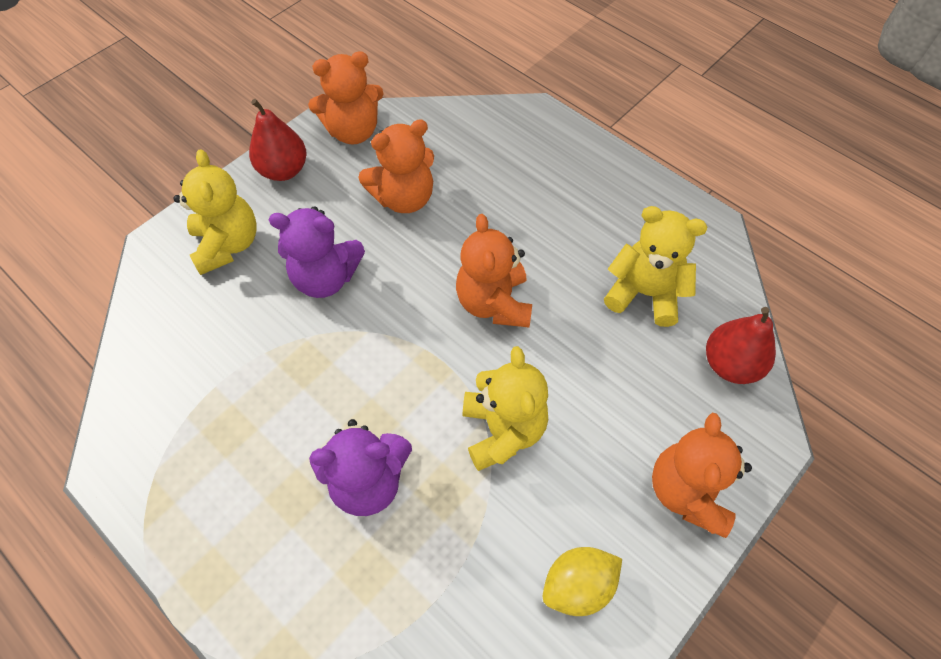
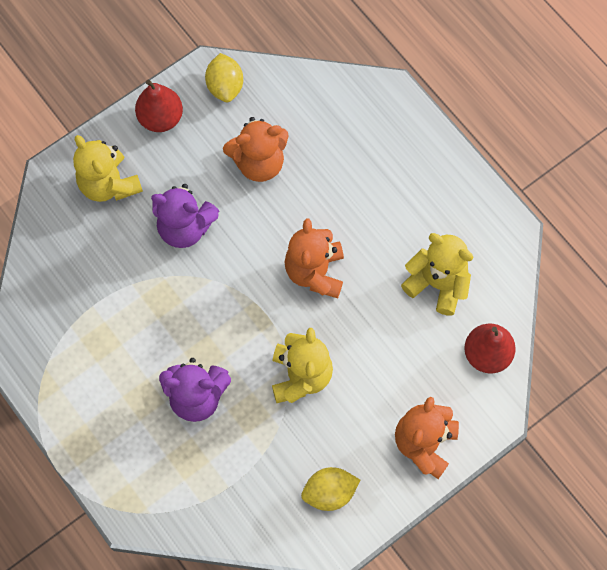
camera: 10 degrees right, 10 degrees up
(227, 245) = (109, 184): yellow teddy bear -> yellow teddy bear turned 150 degrees clockwise
(353, 131) = (225, 86): orange teddy bear -> yellow lemon

